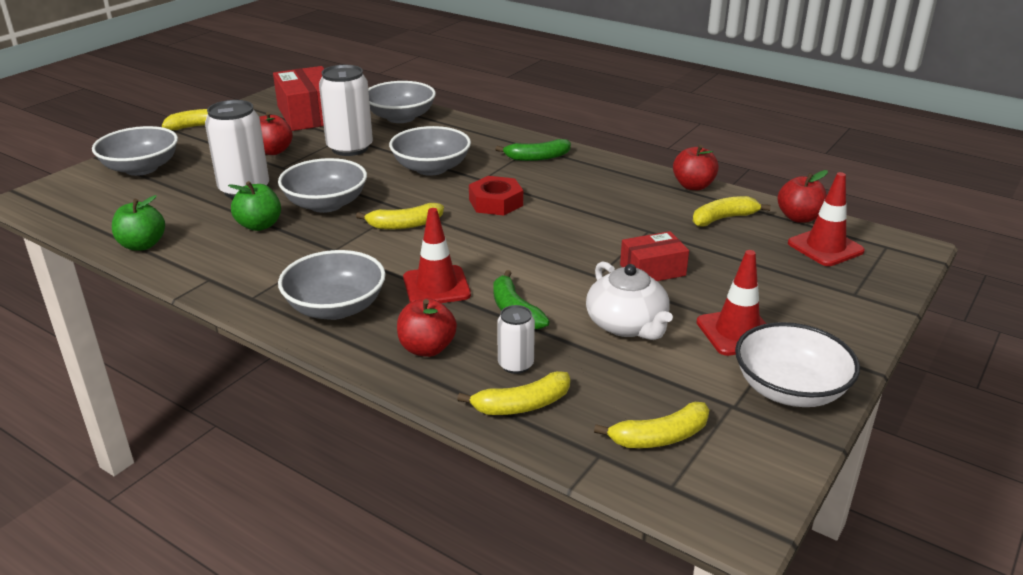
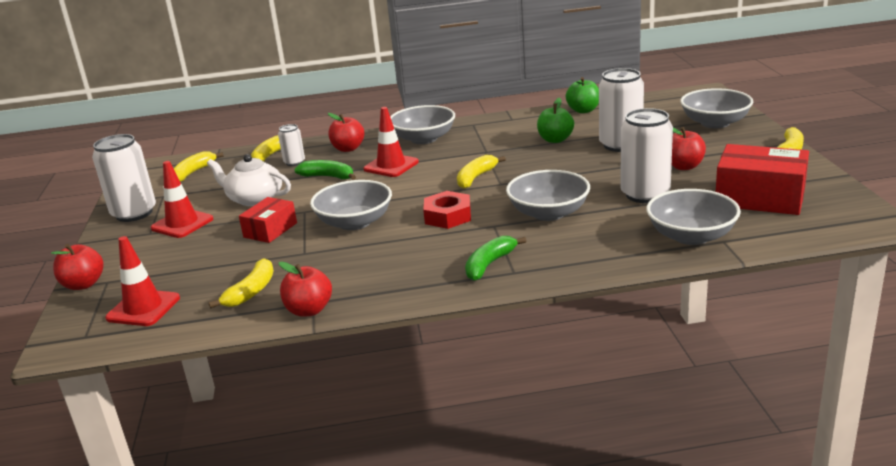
camera: 140 degrees right, 5 degrees down
(326, 204) = (551, 163): grey bowl -> grey bowl (354, 222)
(790, 389) = (134, 213): white bowl -> white can
(799, 217) = (181, 326): red apple -> red apple (83, 284)

